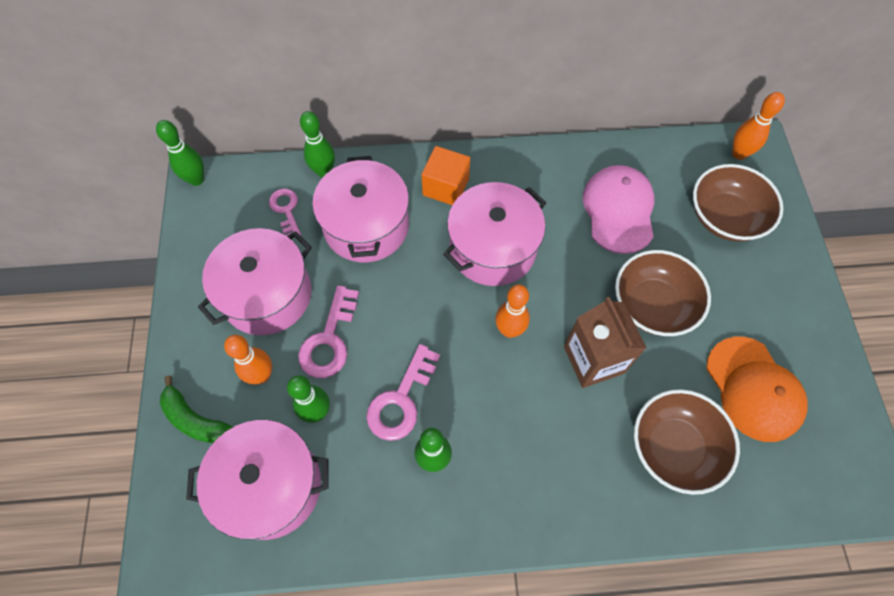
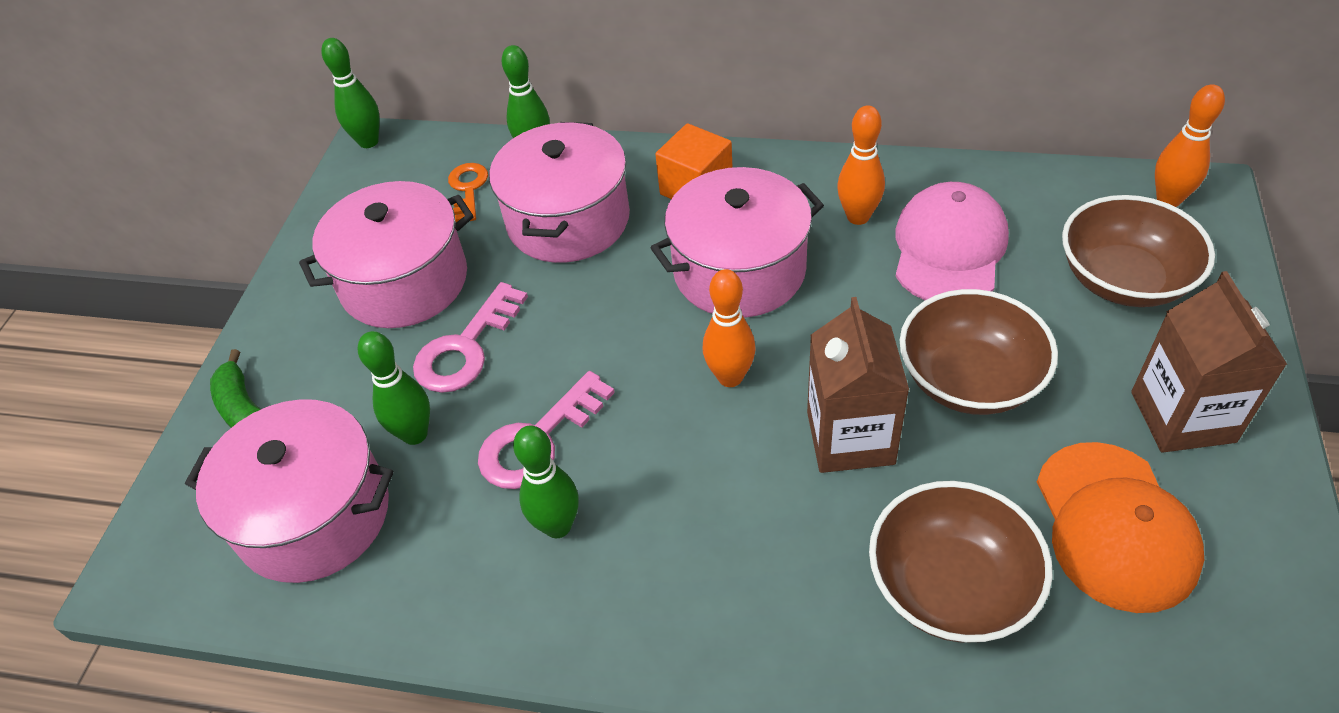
camera: 20 degrees right, 15 degrees down
(262, 375) = (358, 376): orange bowling pin -> orange bowling pin (858, 217)
(286, 210) = (468, 188): pink key -> orange key
(775, 308) = (1182, 417): none -> brown carton

